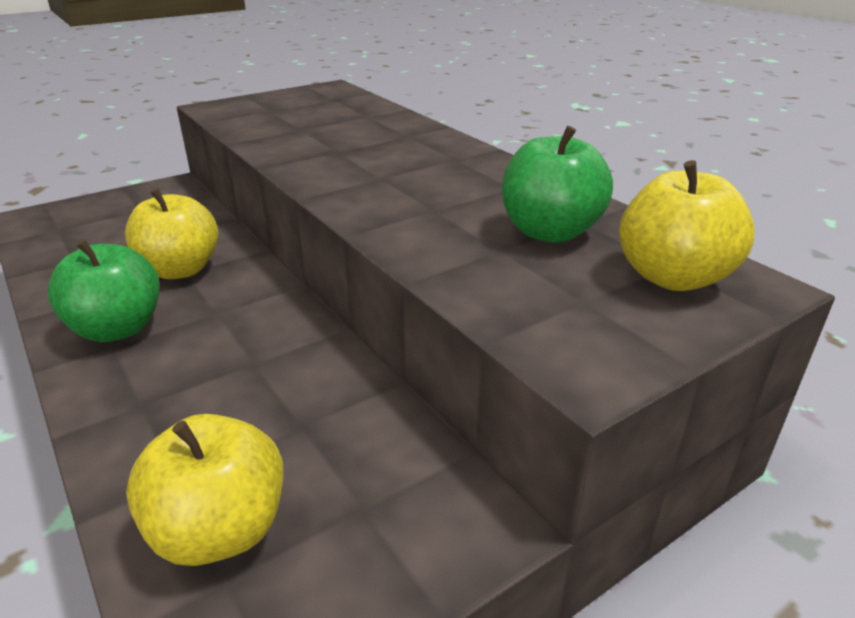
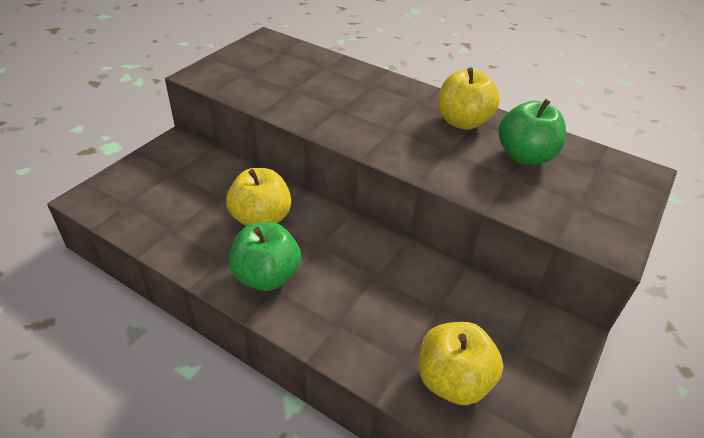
camera: 25 degrees left, 10 degrees up
(673, 277) = (605, 176): yellow apple -> yellow apple (462, 122)

